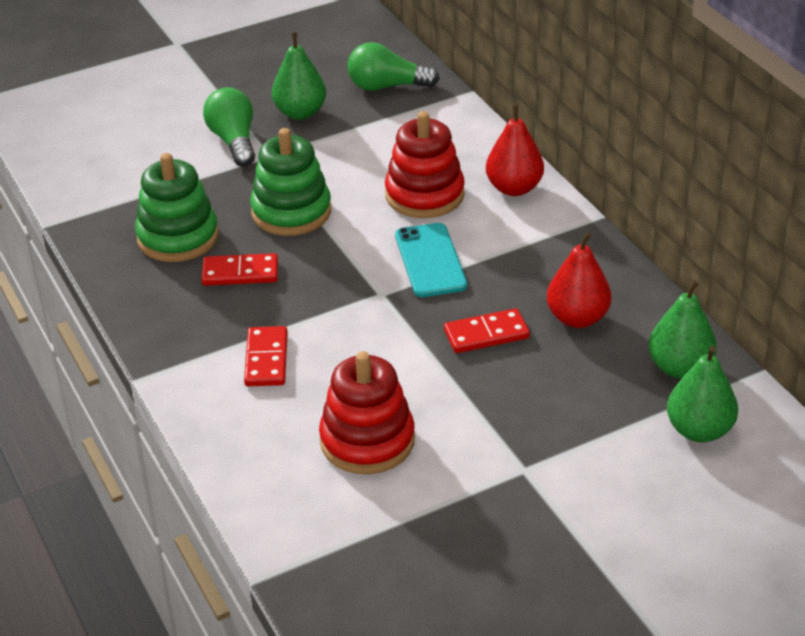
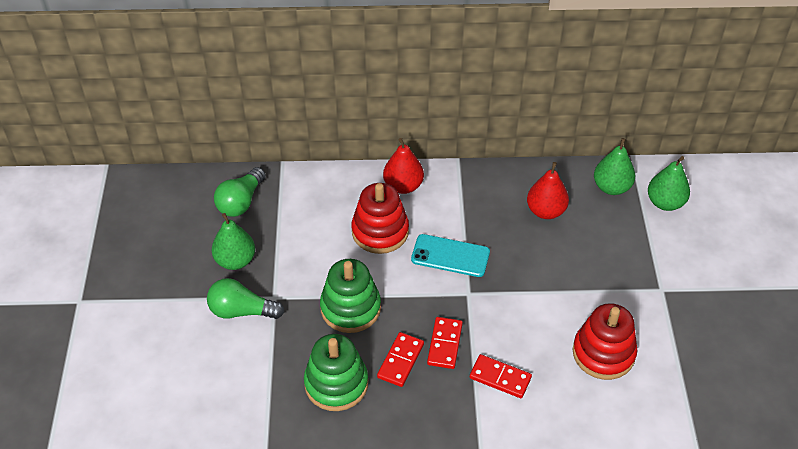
camera: 65 degrees left, 10 degrees up
(486, 334) = (537, 258): red domino -> red domino (444, 344)

